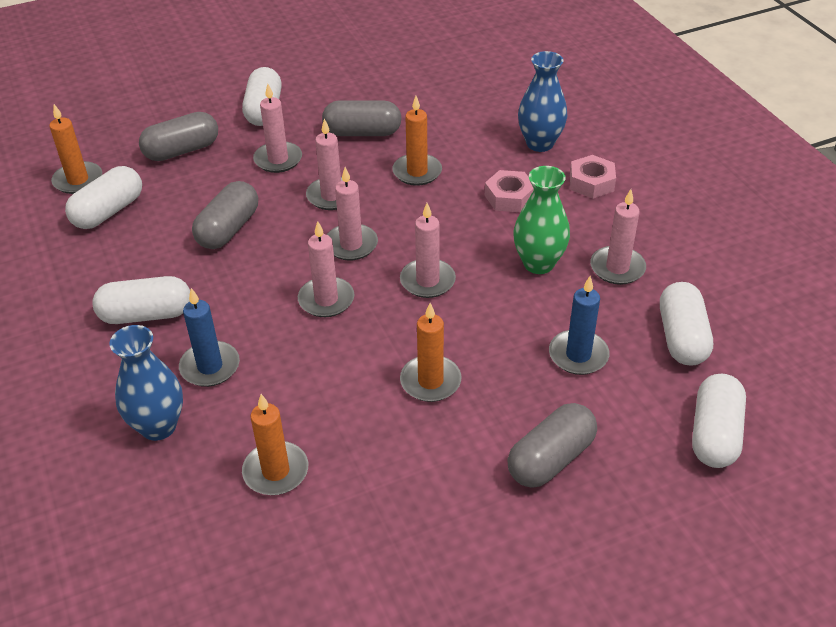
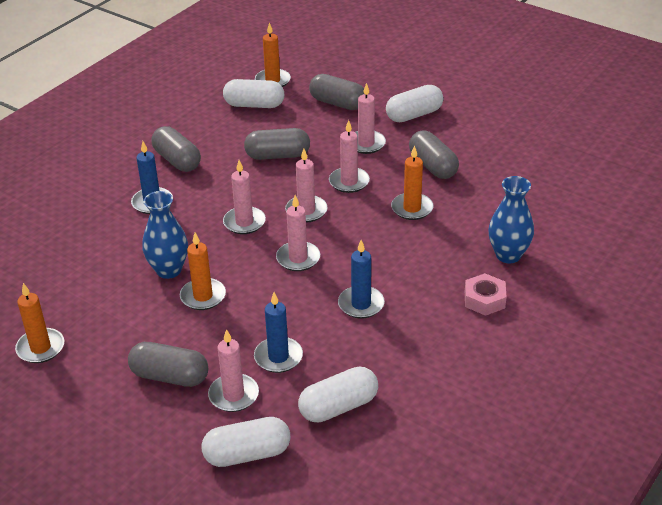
camera: 60 degrees right, 5 degrees down
(146, 315) = (177, 160): white capsule -> grey capsule
(158, 426) = (94, 205): blue vase -> blue vase (169, 270)
(276, 471) = (88, 263): orange candle -> orange candle (40, 348)
(509, 197) = (425, 263): pink nut -> none
(538, 263) = (361, 304): green vase -> blue candle
(617, 268) = (391, 347): pink candle -> pink candle (233, 395)

